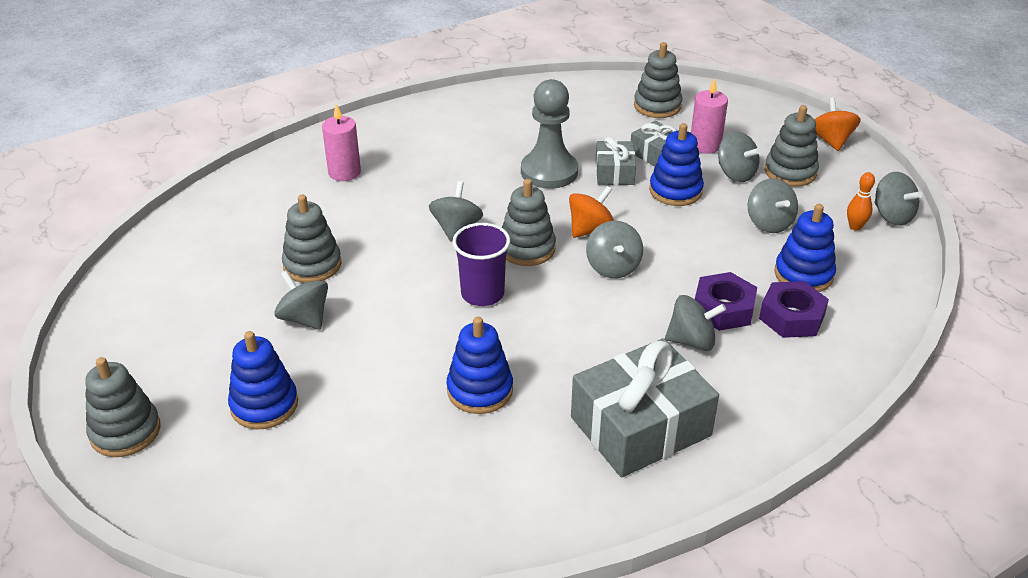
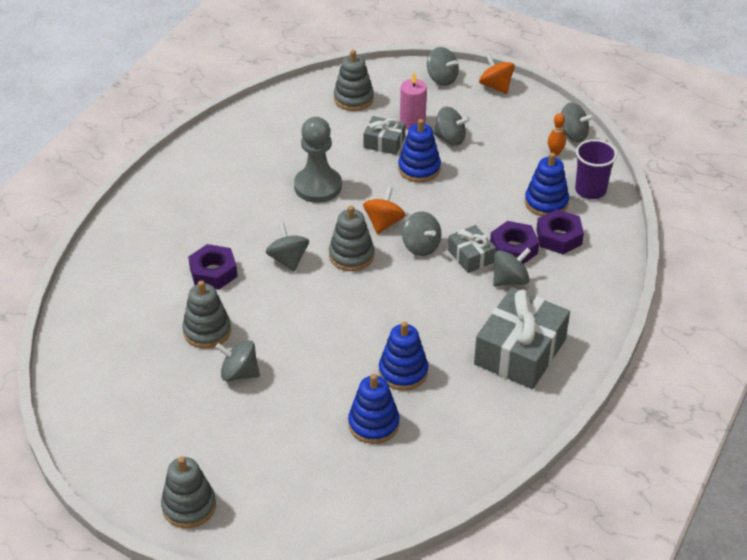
camera: 30 degrees left, 5 degrees up
(264, 405) = (269, 445): blue stacking toy -> blue stacking toy (373, 424)
(344, 172) = (161, 246): pink candle -> none
(370, 213) = (213, 272): none -> purple nut
(482, 294) = (349, 303): purple cup -> purple cup (590, 190)
(614, 172) = (365, 169): grey gift -> grey gift (471, 256)
(769, 223) = (499, 171): grey spinning top -> grey spinning top (442, 79)
(790, 172) = (485, 123): grey stacking toy -> none

